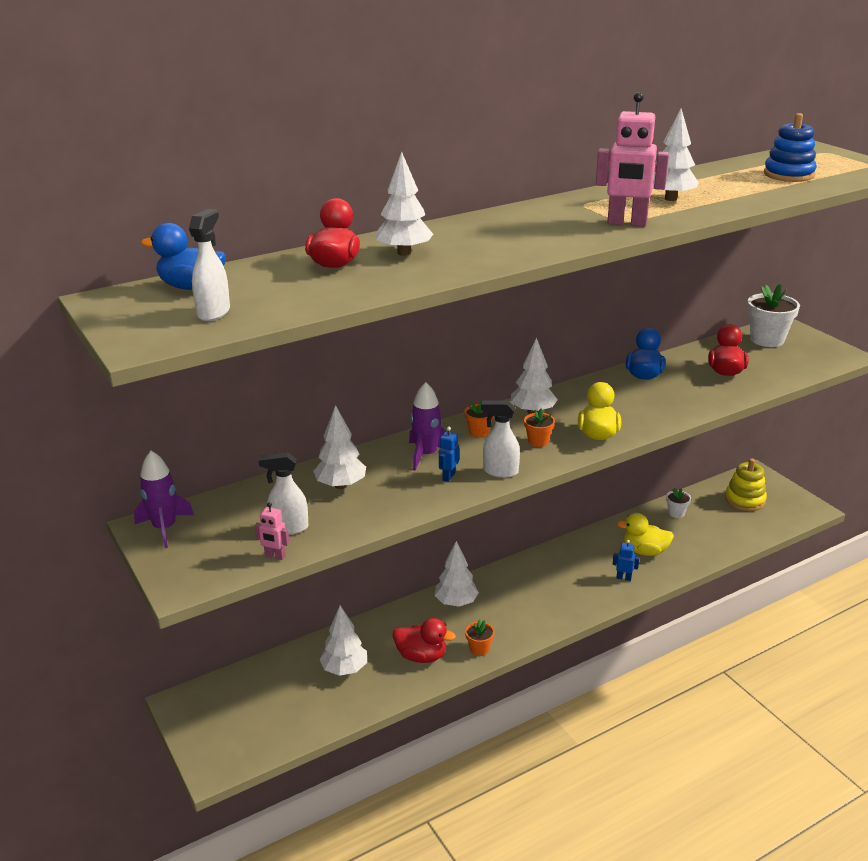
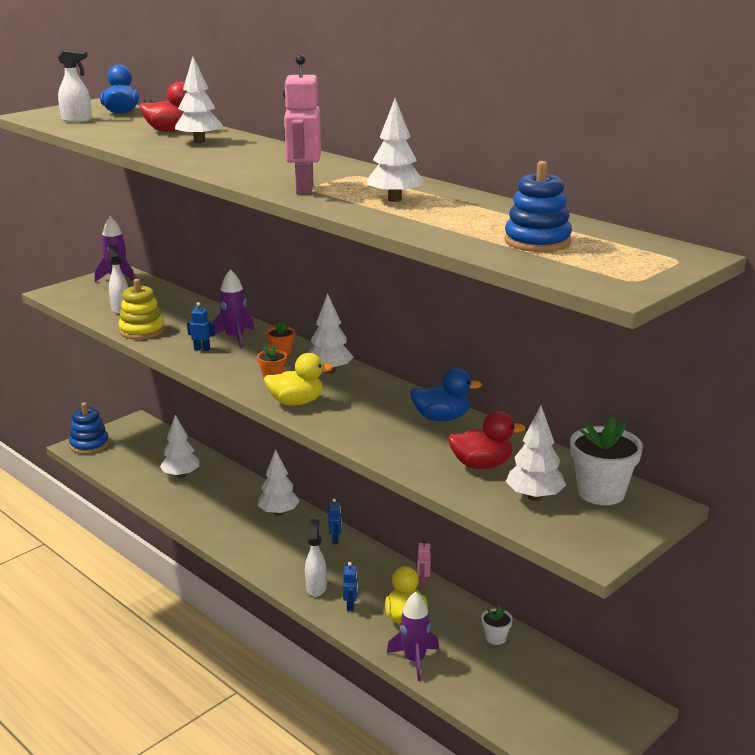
camera: 75 degrees right, 5 degrees down
(218, 753) = (89, 445): none -> blue stacking toy
(275, 556) = (86, 310): pink robot -> pink robot (423, 582)
(341, 485) = (180, 316): white tree -> white tree (534, 497)
(421, 656) = (203, 506): red duck -> none
(479, 649) = (218, 533): orange flower pot -> none
(500, 471) = (215, 367): white spray bottle -> white spray bottle (316, 587)
(517, 572) = (335, 540): none -> blue robot
(700, 556) = (414, 660): none -> purple rocket
(745, 500) = (559, 696): yellow stacking toy -> yellow stacking toy (142, 331)

